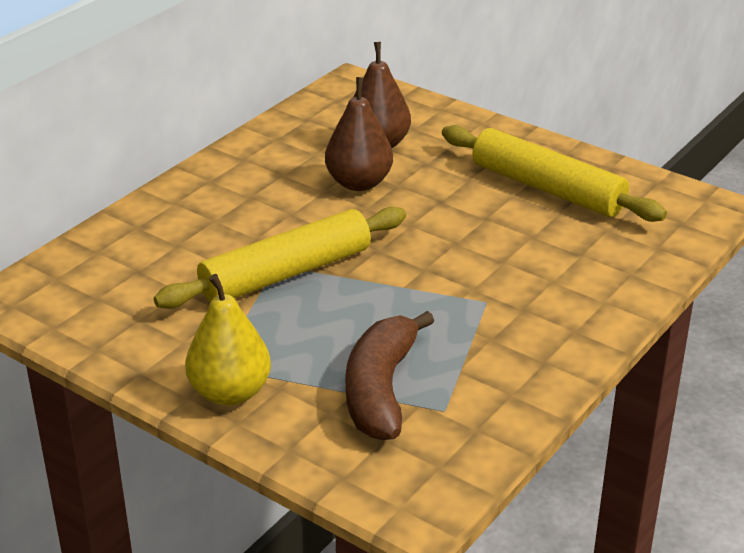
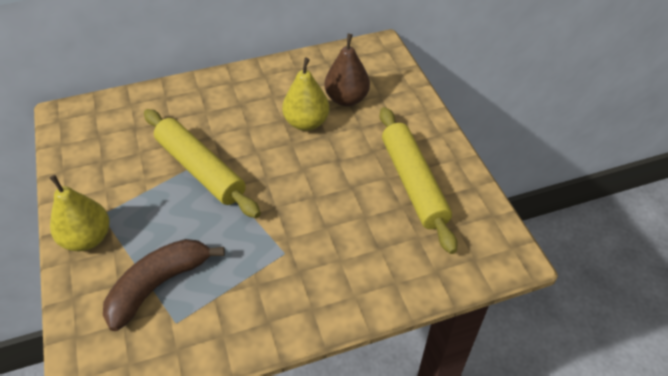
camera: 35 degrees right, 15 degrees up
(286, 273) = (200, 169): yellow rolling pin -> yellow rolling pin turned 45 degrees clockwise
(359, 183) = (306, 123): brown pear -> yellow pear

